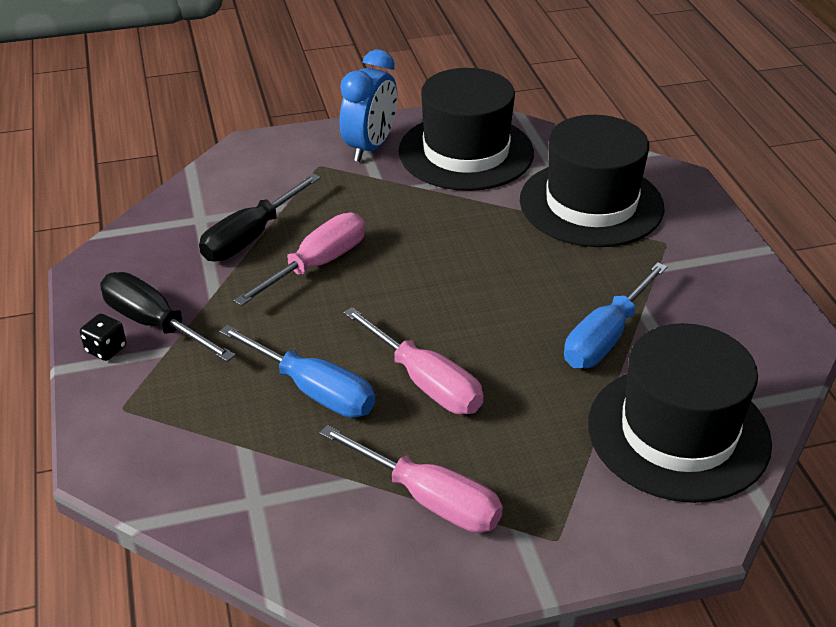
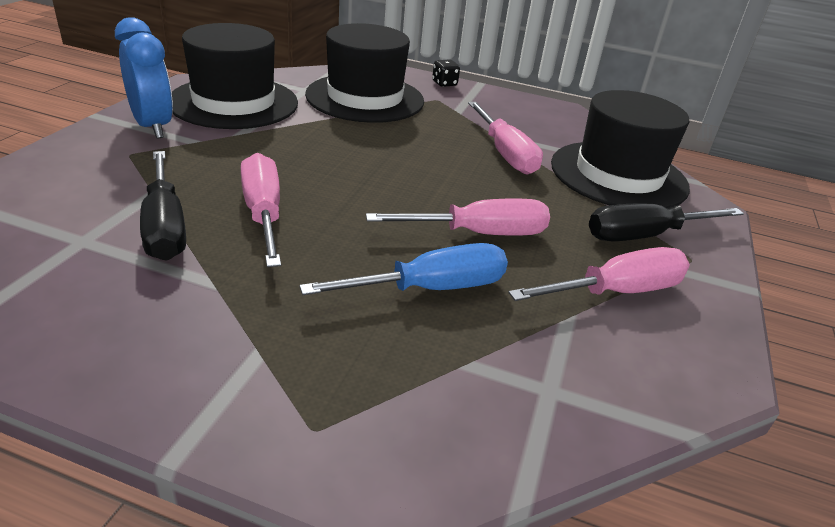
camera: 60 degrees left, 5 degrees down
(106, 349) = (193, 399): black dice -> black dice (444, 83)
(155, 324) = (204, 342): black screwdriver -> black screwdriver (645, 235)
(606, 337) = (505, 153): blue screwdriver -> pink screwdriver

